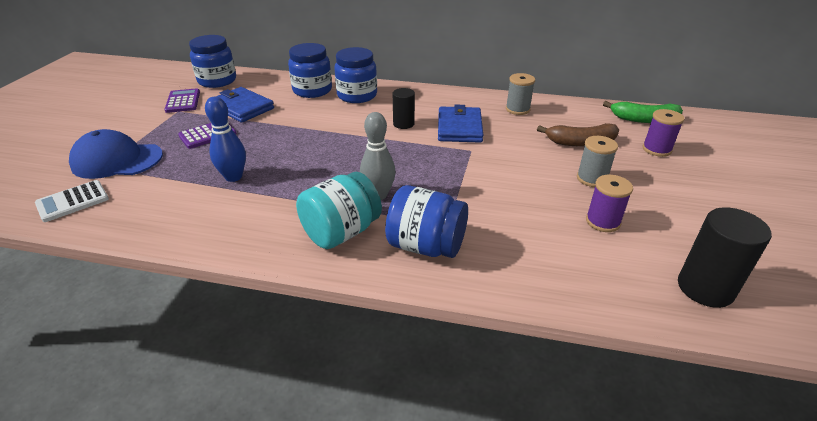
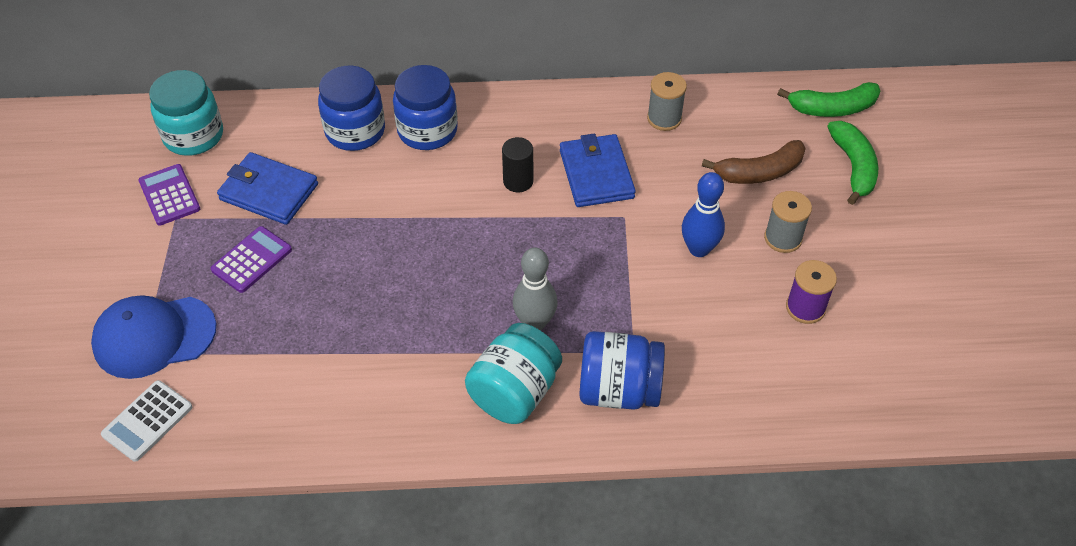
camera: 15 degrees left, 15 degrees up
(217, 81) = (194, 136): blue jar -> turquoise jar
(233, 177) = (335, 332): blue bowling pin -> blue bowling pin (699, 249)
(656, 149) = (853, 167): purple spool -> green banana
(705, 288) = (918, 380): black cylinder -> none

